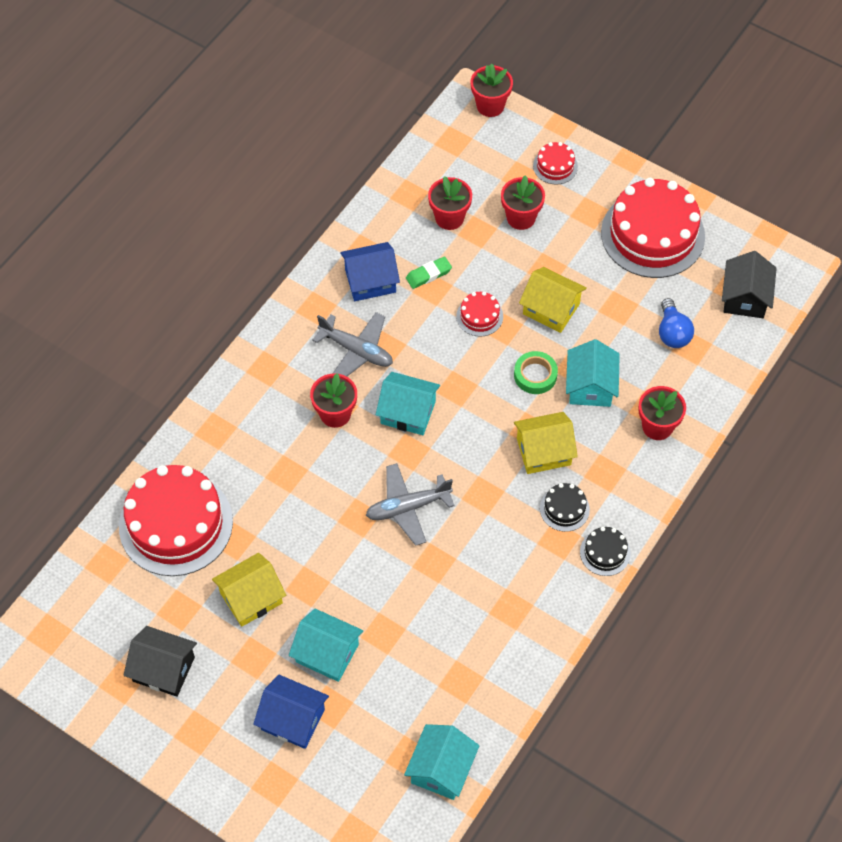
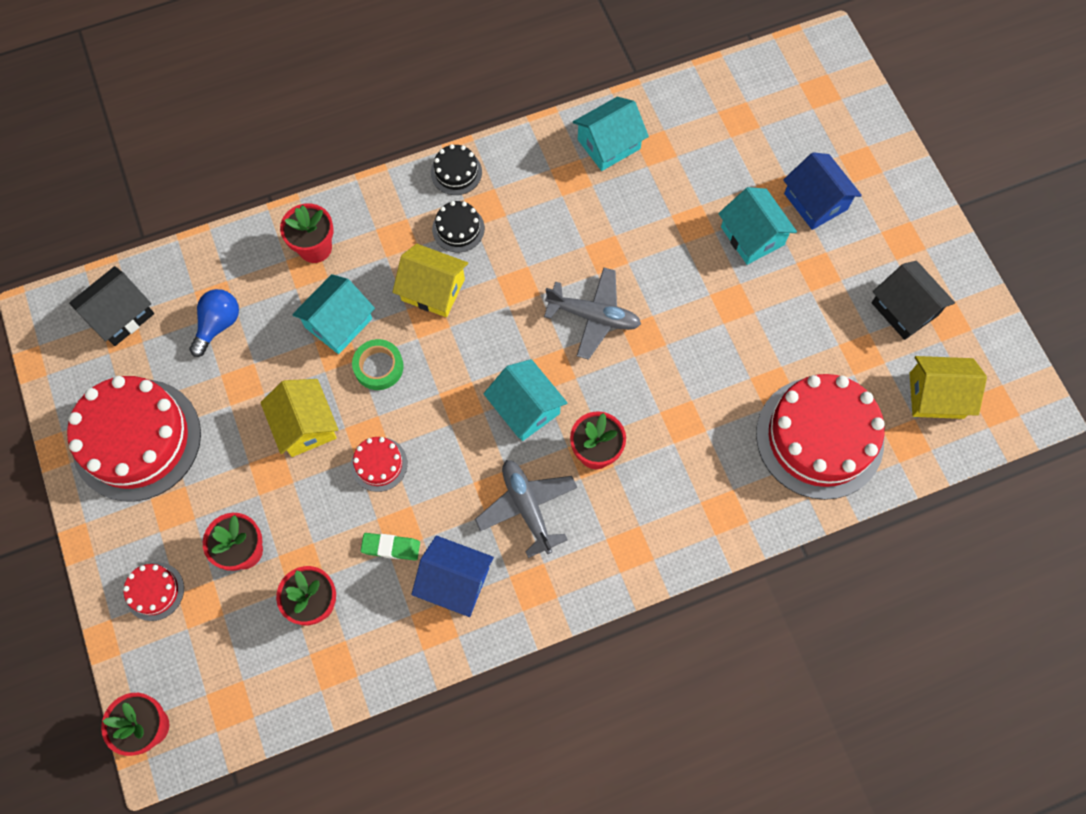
camera: 145 degrees left, 10 degrees up
(251, 598) = (789, 323): yellow house -> yellow house (936, 395)
(441, 769) = (719, 95): turquoise house -> turquoise house (609, 144)

